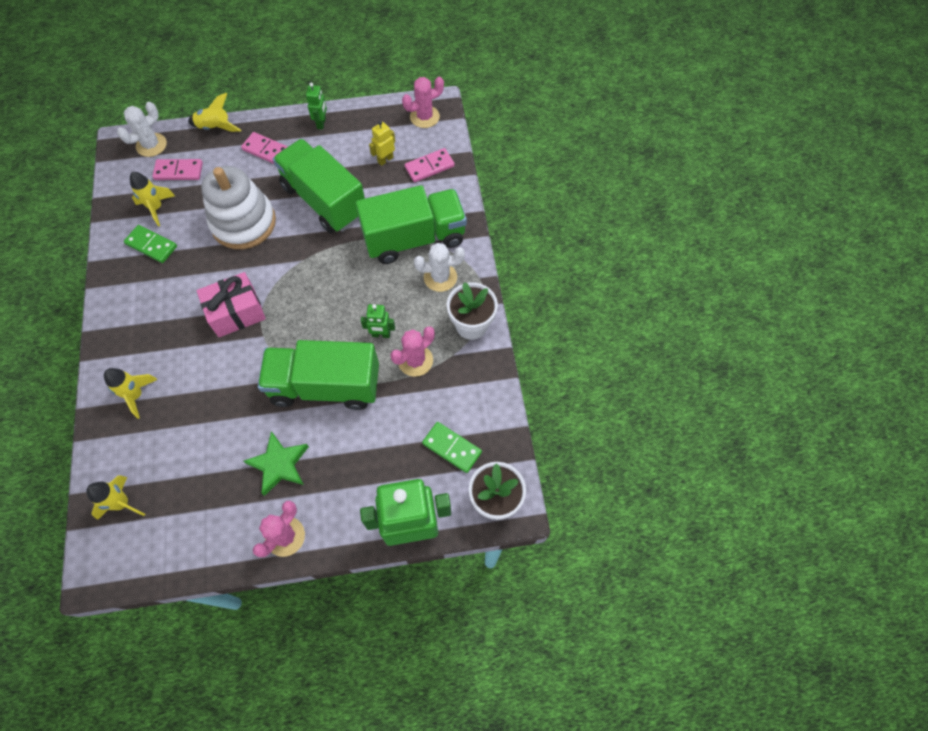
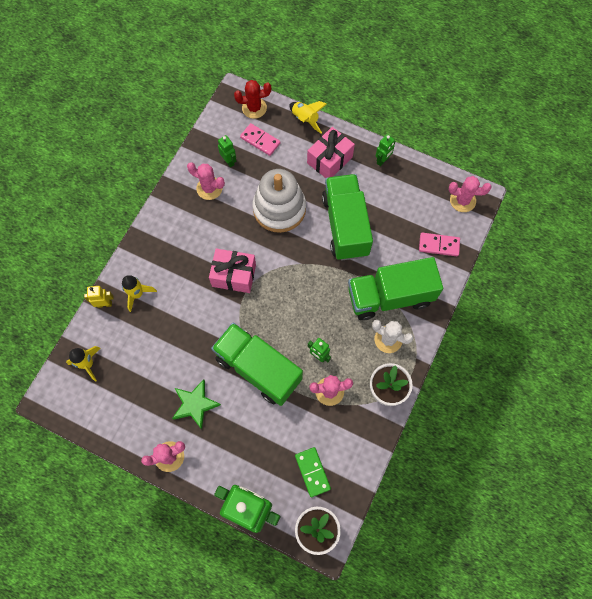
camera: 35 degrees right, 5 degrees up
(151, 145) = (254, 108): white cactus -> red cactus
(151, 245) = (209, 188): green domino -> pink cactus
(156, 208) = (229, 161): yellow rocket -> green robot
(266, 150) = (329, 160): pink domino -> pink gift
(385, 160) = (410, 219): yellow robot -> yellow robot (104, 304)
(414, 238) = (390, 296): green truck -> green truck turned 150 degrees clockwise

